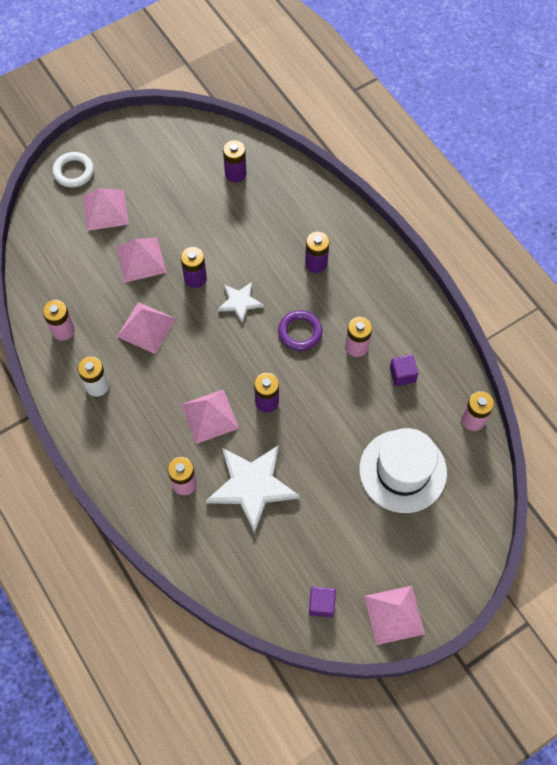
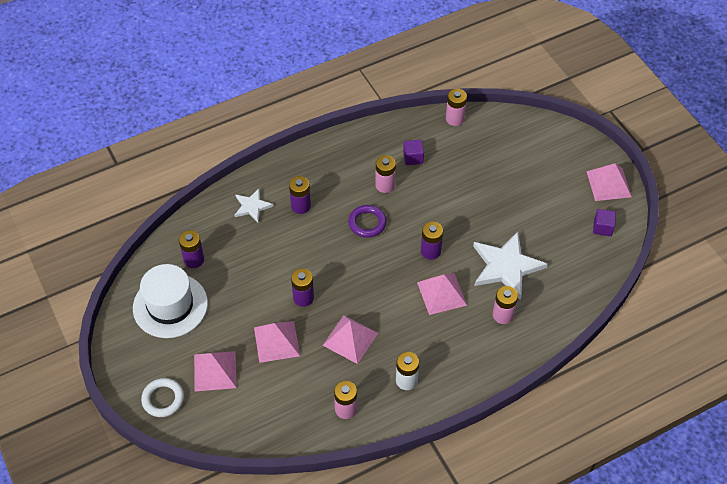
camera: 85 degrees left, 10 degrees down
(240, 302) = (332, 265): white star -> white star (252, 206)
(402, 471) = (495, 166): white hat -> white hat (170, 305)

